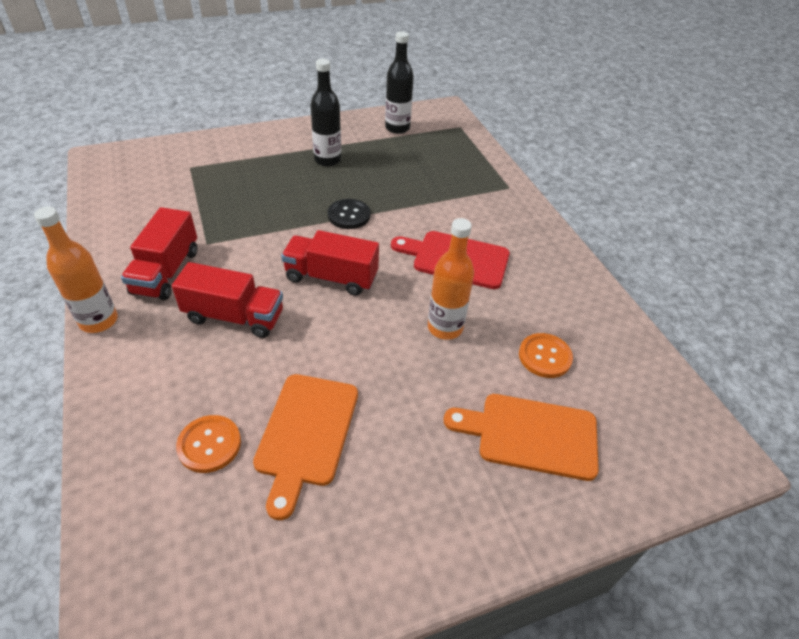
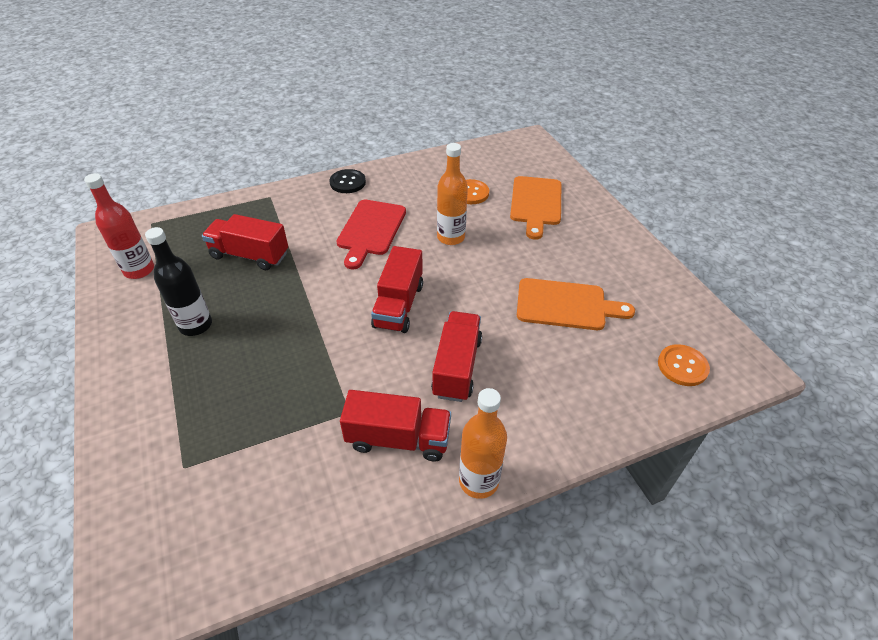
camera: 90 degrees left, 0 degrees up
(209, 444) = (591, 358): orange button -> orange button (682, 366)
(349, 215) = (305, 300): black button -> black button (347, 182)
(397, 128) = (139, 270): black bottle -> red bottle
(414, 180) = (249, 255): none -> red truck

